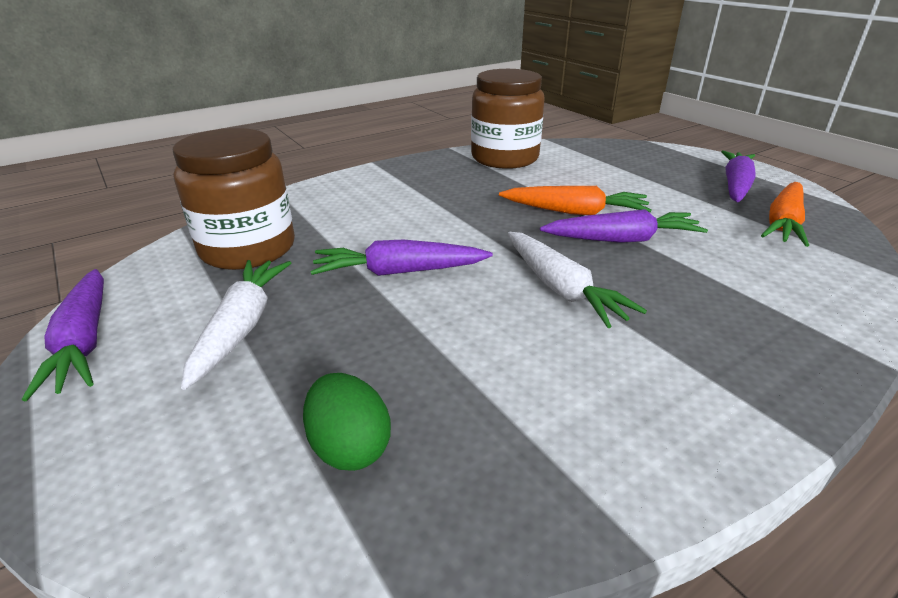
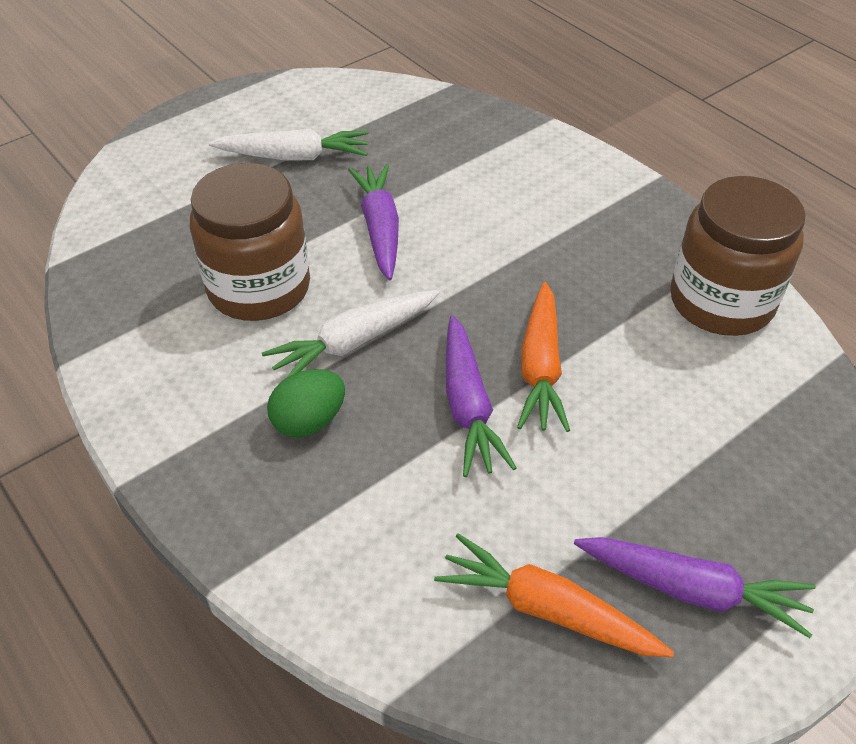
camera: 85 degrees right, 15 degrees up
(84, 342) = (279, 94): purple carrot -> none
(248, 248) = (415, 131): brown jar -> brown jar (259, 288)
(350, 447) = (165, 230): green egg -> green egg (309, 421)

